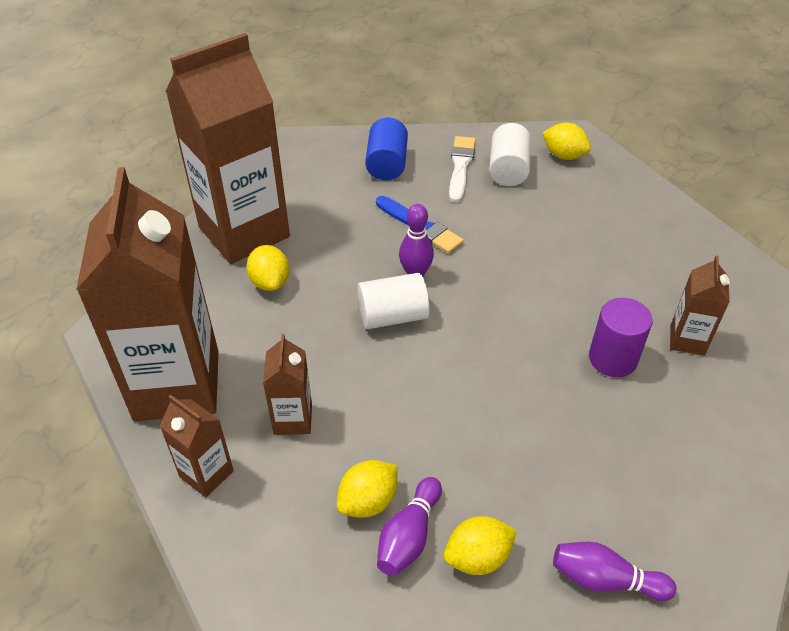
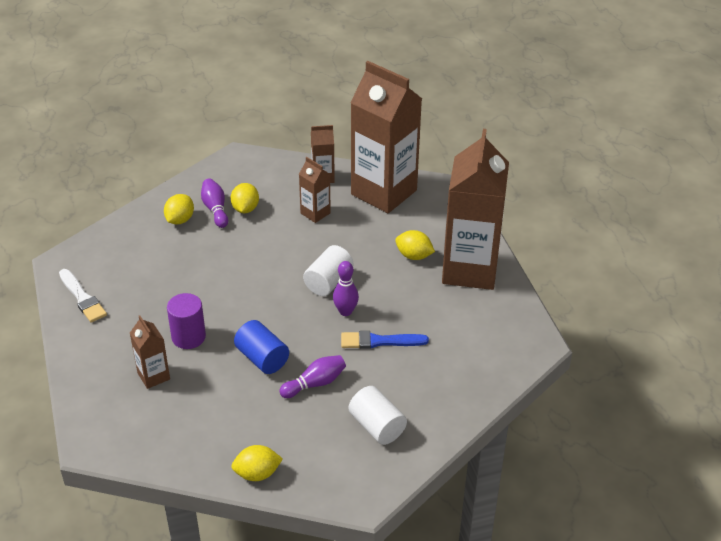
camera: 135 degrees right, 5 degrees down
(387, 164) = (459, 371): blue cylinder -> blue cylinder (262, 358)
(460, 166) = (411, 405): white brush -> white brush (82, 298)
(563, 155) = (352, 470): yellow lemon -> yellow lemon (257, 474)
(605, 579) = (120, 244): purple bowling pin -> purple bowling pin (315, 383)

